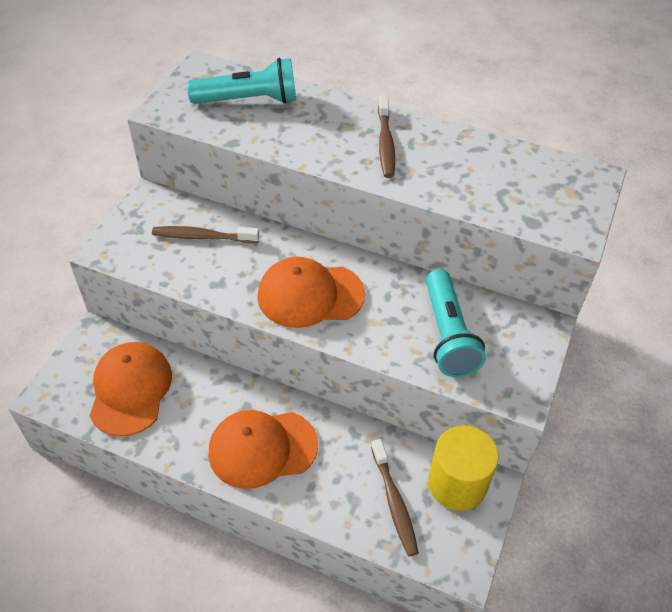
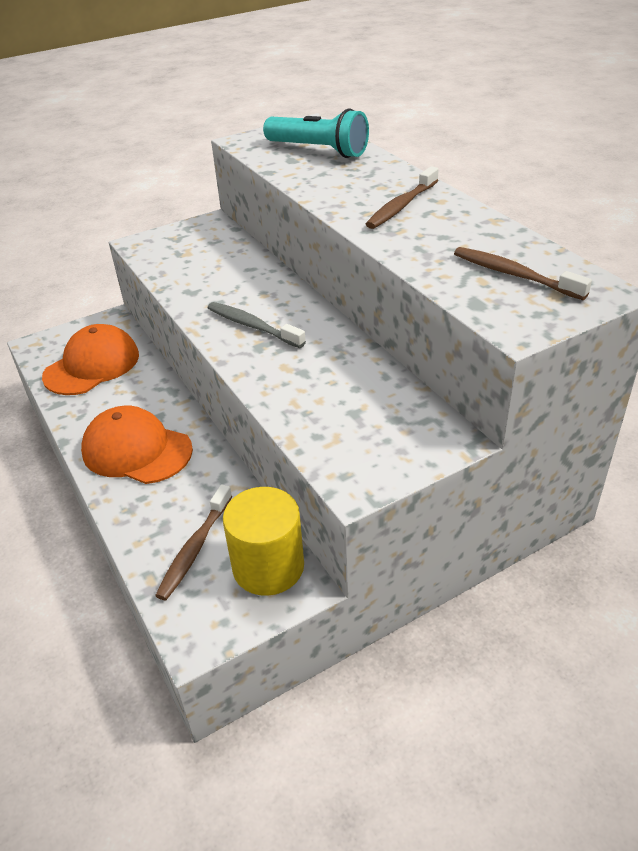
camera: 40 degrees right, 10 degrees down
(203, 237) = (217, 258): brown toothbrush -> brown toothbrush (514, 275)
(310, 295) = (252, 326): orange cap -> grey toothbrush
(447, 335) = (340, 404): turquoise flashlight -> none

